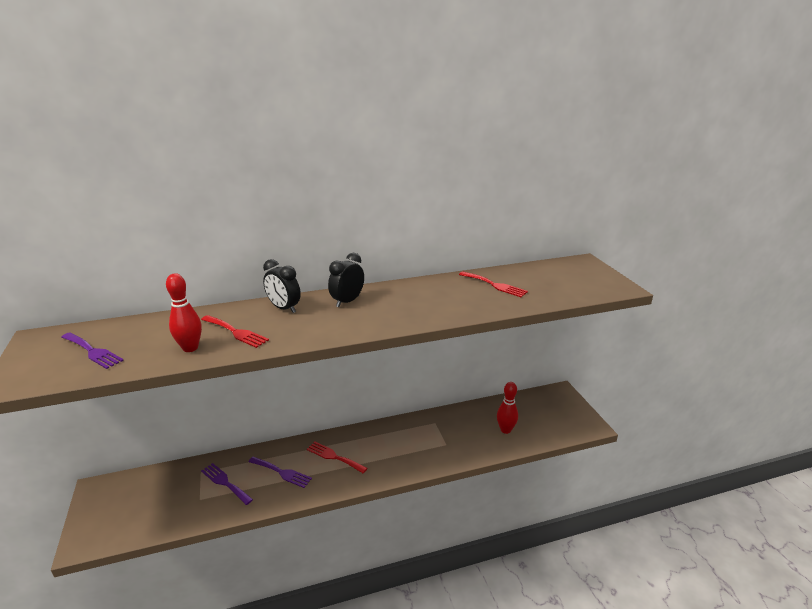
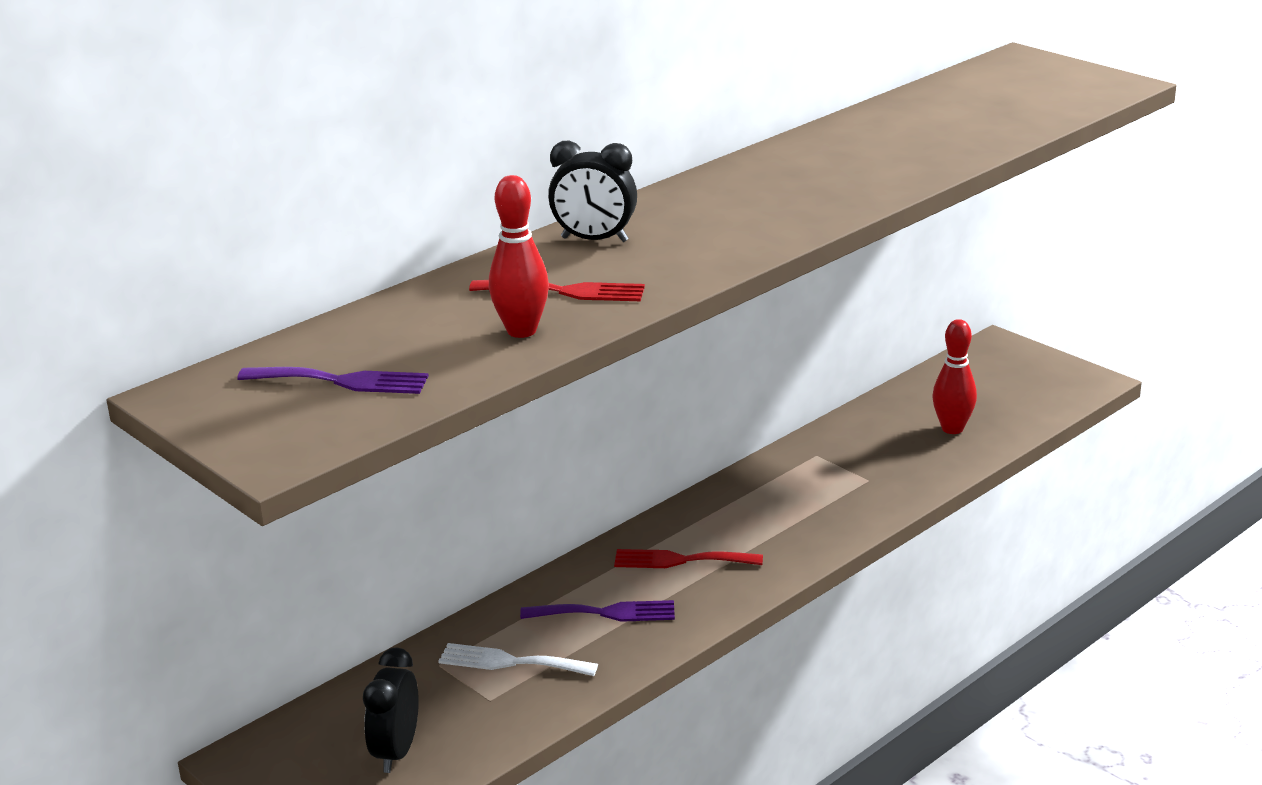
camera: 25 degrees left, 0 degrees up
(225, 482) = (510, 662): purple fork -> white fork
(347, 301) = (695, 204): black clock -> black clock (396, 752)
(495, 285) = (916, 124): red fork -> none

